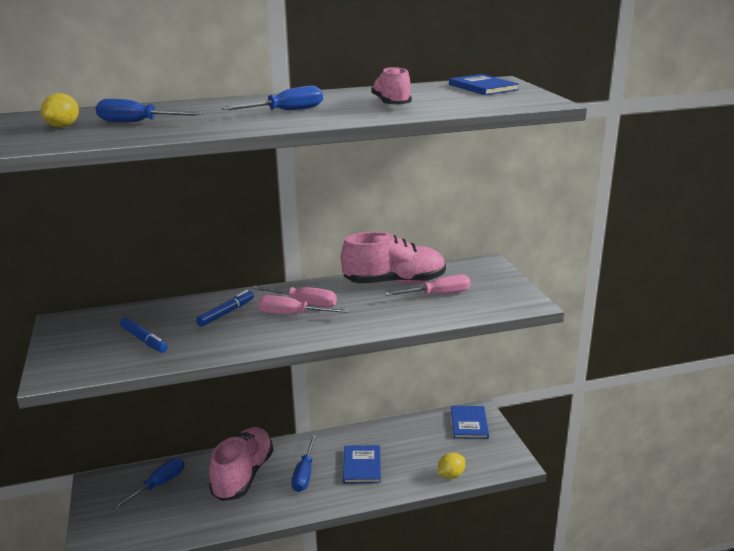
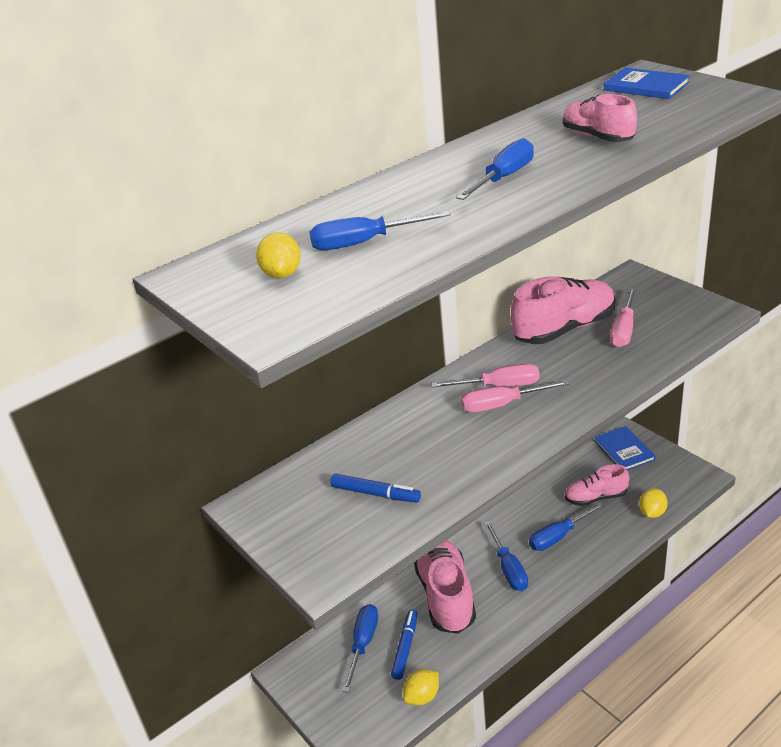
camera: 20 degrees left, 10 degrees up
(164, 535) = (422, 696): none -> yellow lemon
(226, 313) = (428, 427): blue marker -> blue marker (405, 647)
(362, 466) = (558, 536): blue book -> blue screwdriver
(416, 449) = (595, 497): none -> pink shoe
(438, 294) = (623, 330): pink screwdriver -> pink screwdriver turned 150 degrees clockwise

